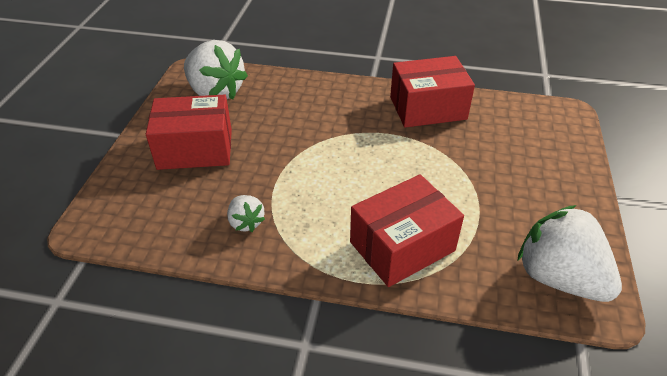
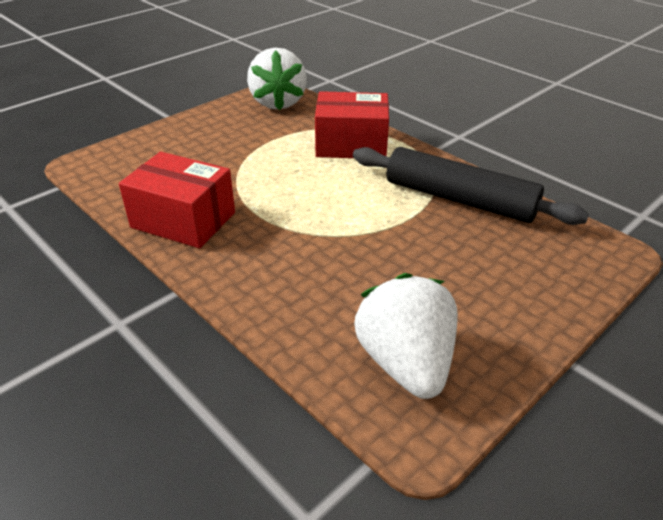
camera: 145 degrees left, 5 degrees down
(195, 149) = (476, 286): red box -> none
(246, 222) = (459, 199): white strawberry -> black rolling pin

